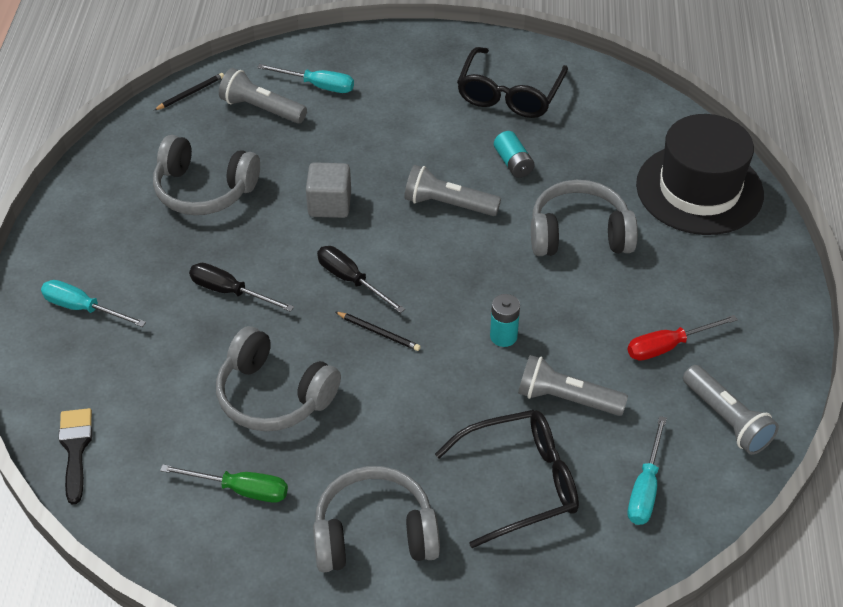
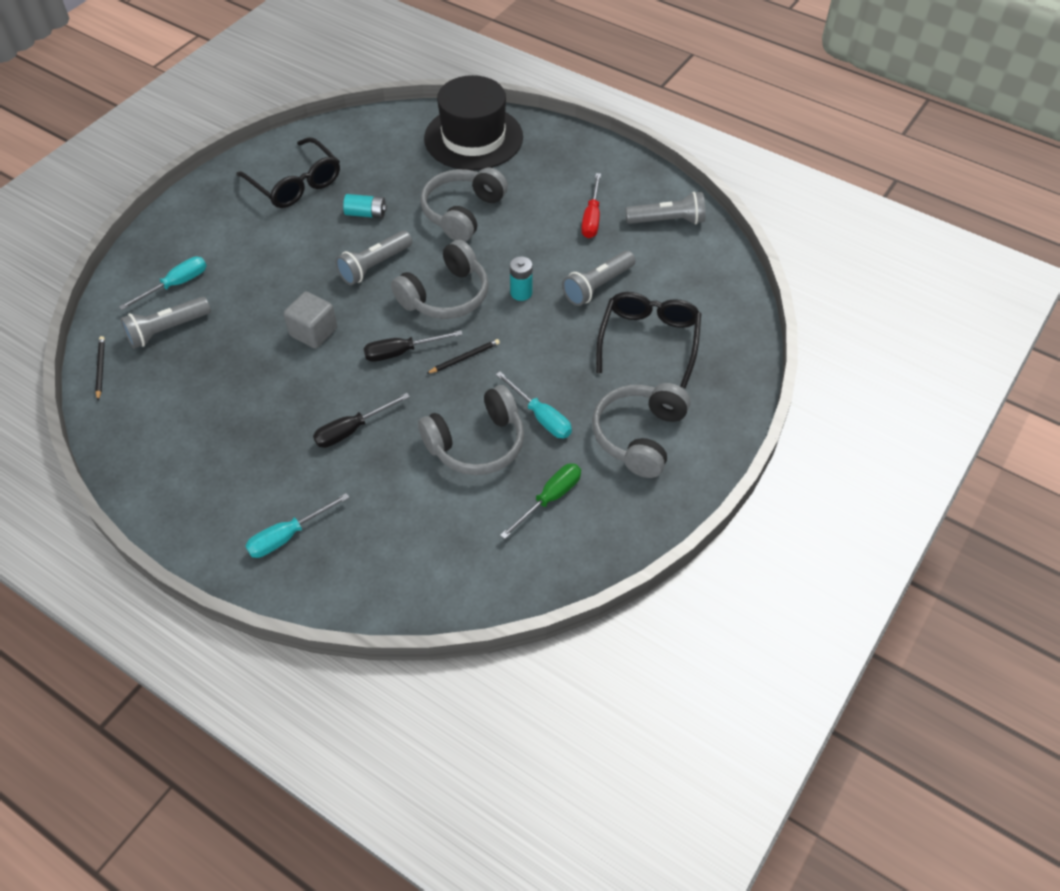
camera: 60 degrees left, 5 degrees up
(75, 449) = (435, 593): black brush -> none
(204, 190) = (225, 403): grey headphones -> grey headphones (445, 295)
(645, 488) = (693, 283): turquoise screwdriver -> turquoise screwdriver (541, 417)

